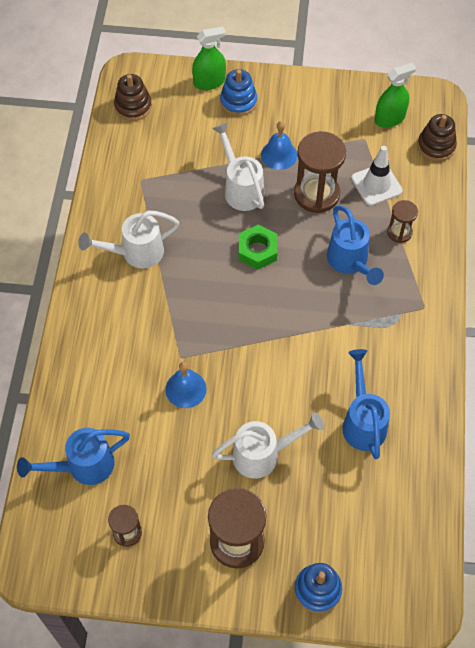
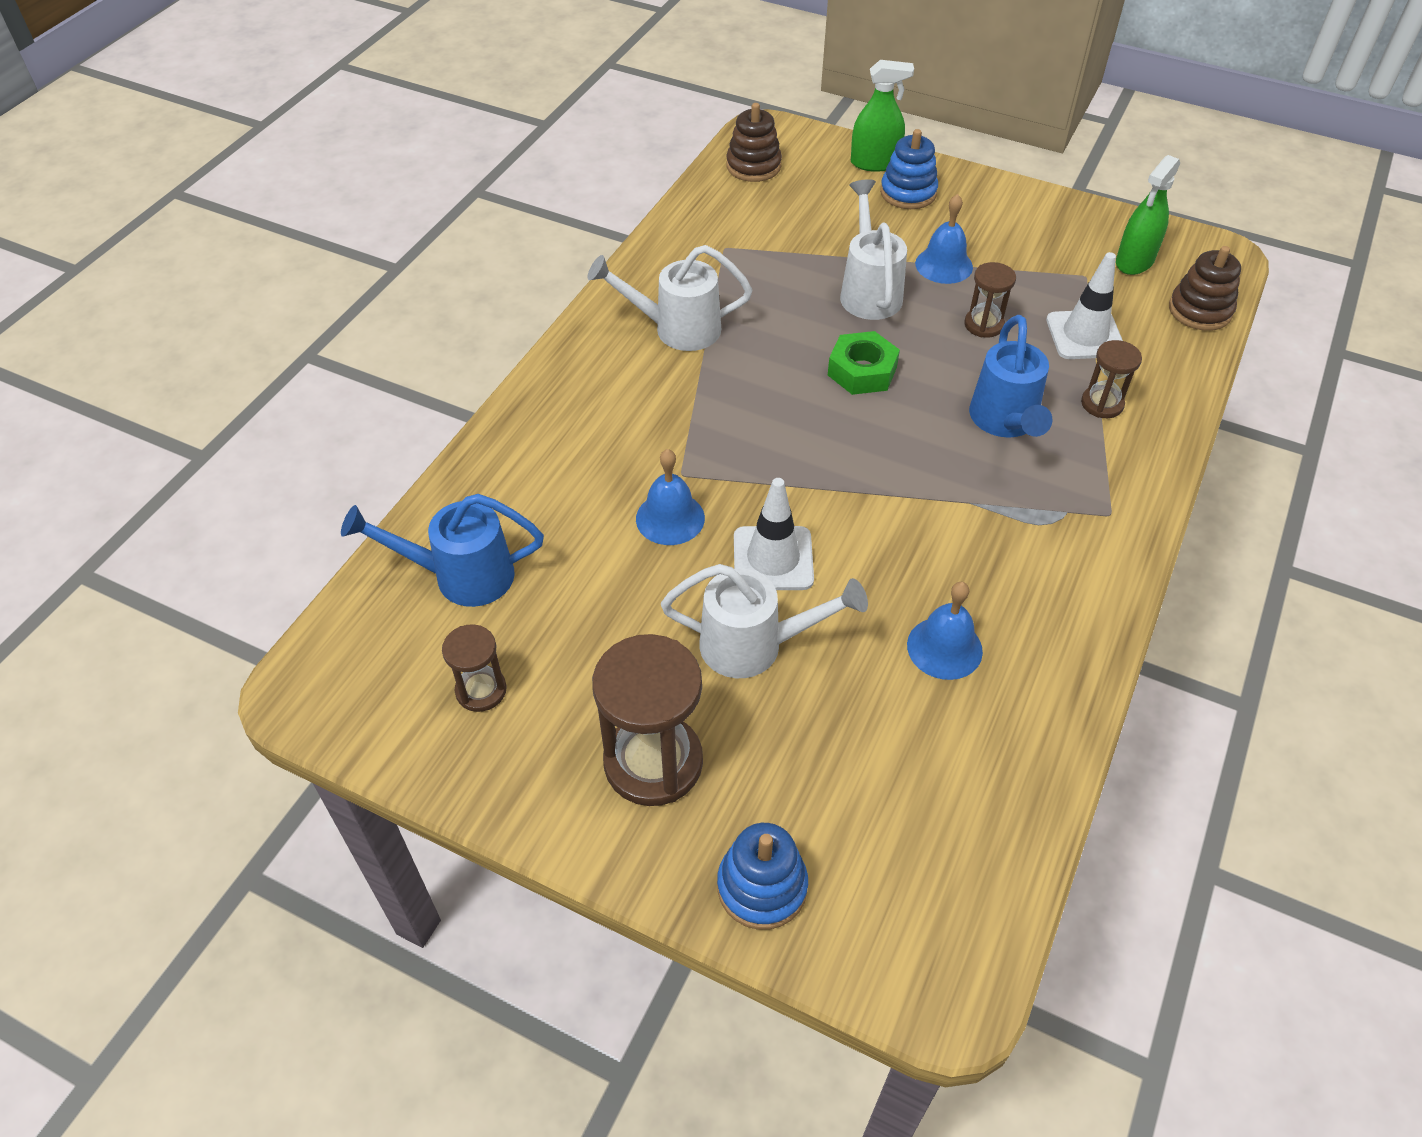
camera: 20 degrees right, 10 degrees down
(253, 396) = (773, 558): none -> white traffic cone
(316, 194) = (984, 324): brown hourglass -> brown hourglass, size x0.54
(363, 422) = (944, 648): blue watering can -> blue bell
(389, 118) = (1134, 261): green spray bottle -> green spray bottle turned 135 degrees clockwise

